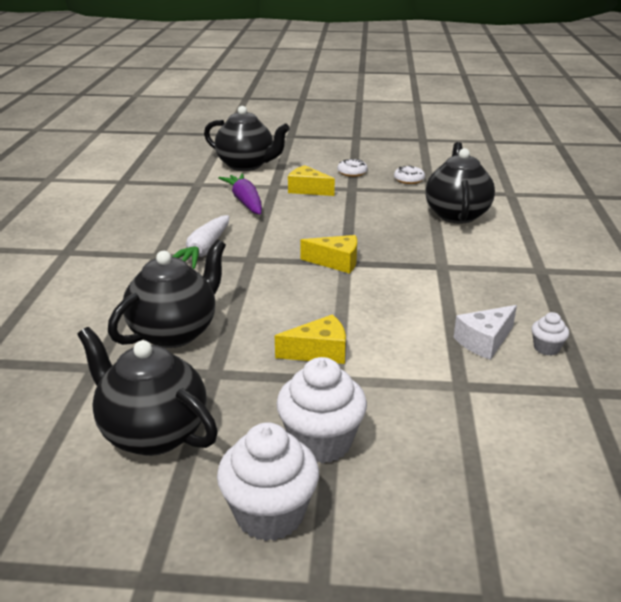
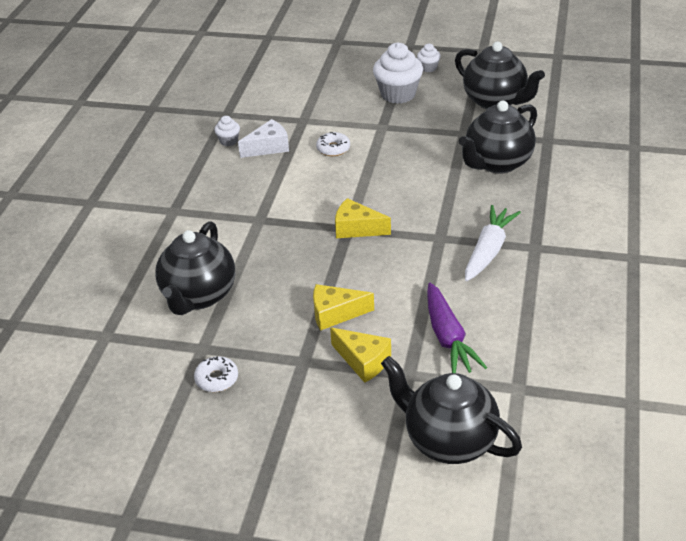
camera: 170 degrees left, 10 degrees up
(270, 514) = (428, 68): white cupcake -> white cupcake, size x0.49
(319, 352) = (389, 144): yellow cheese -> yellow cheese (335, 314)
(352, 172) = (290, 405): white donut -> white donut (333, 148)

